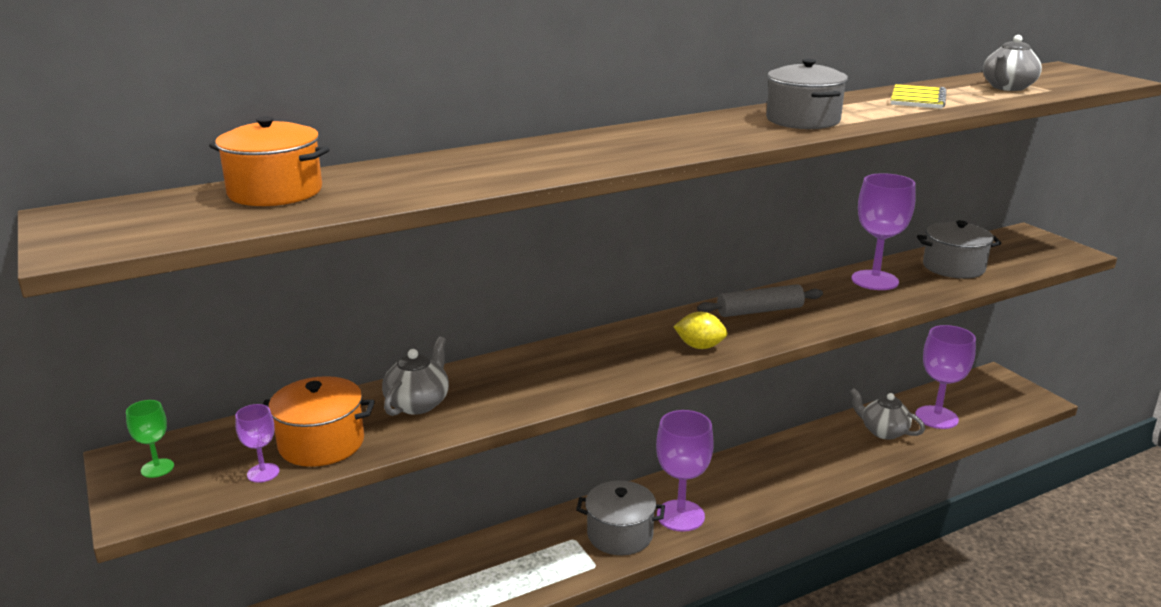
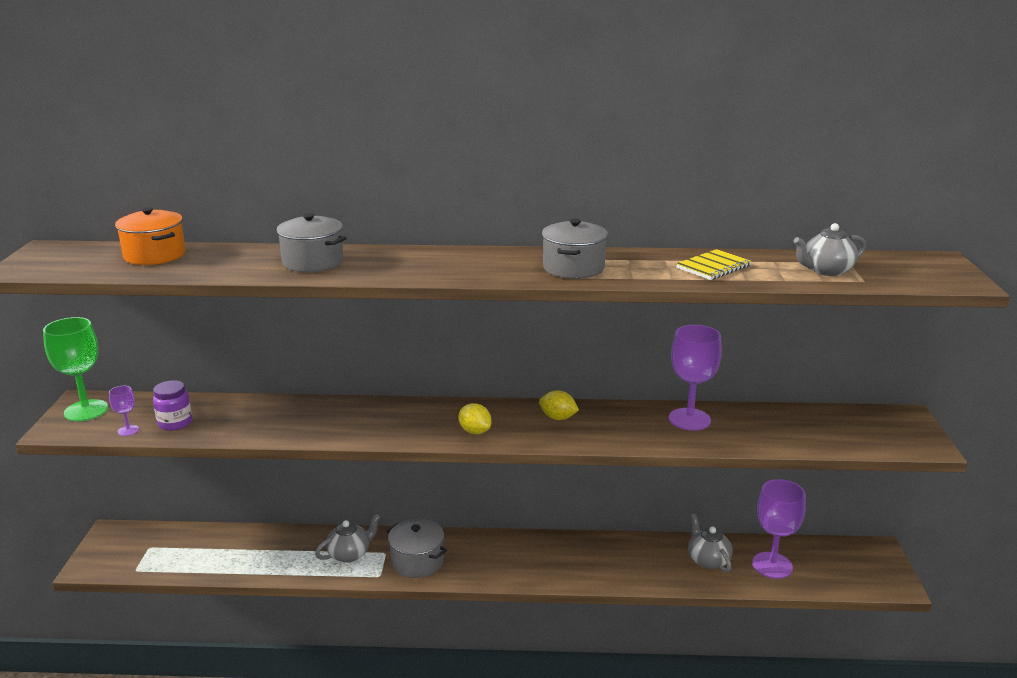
camera: 30 degrees right, 0 degrees up
(157, 468) = (86, 410): green goblet -> green goblet, size x2.11
(321, 443) = (175, 423): orange pot -> purple jar
(418, 403) = (253, 415): grey teapot -> grey teapot (349, 554)
(680, 516) = (472, 564): purple goblet -> none
(760, 311) = (558, 418): grey rolling pin -> yellow lemon
(953, 267) = (779, 427): grey pot -> grey pot (313, 262)

